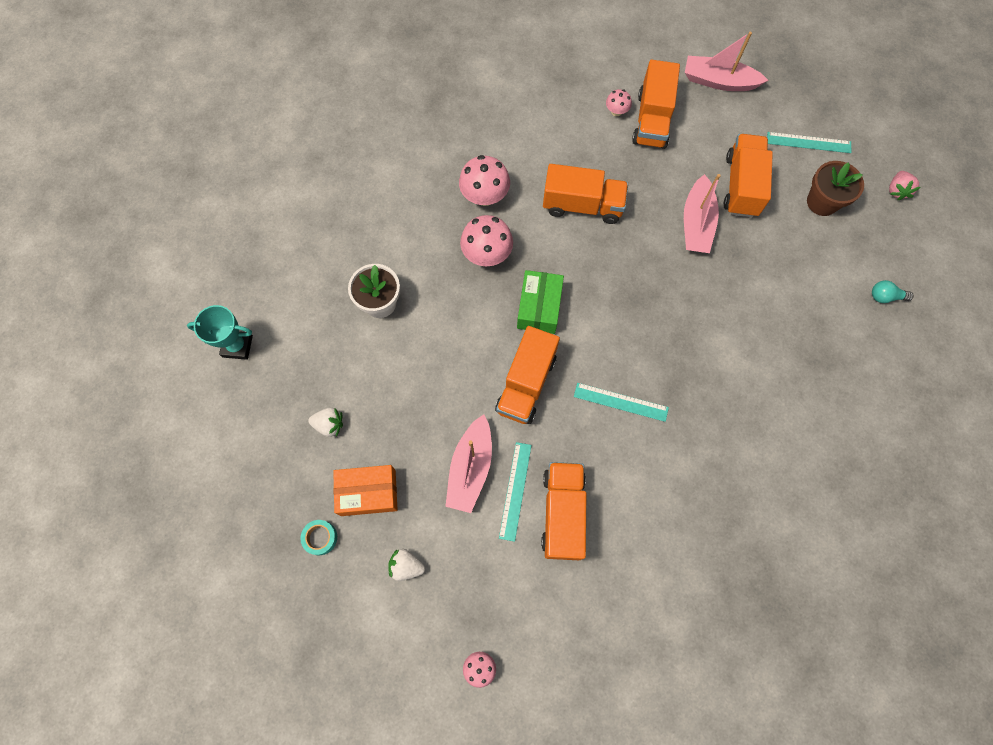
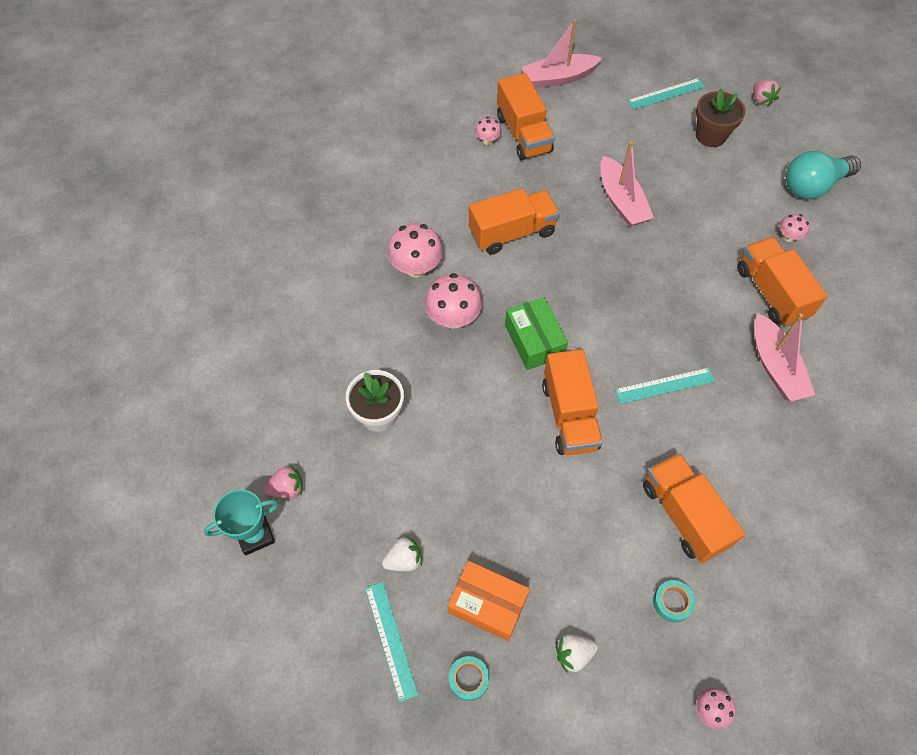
camera: 30 degrees left, 10 degrees down
(280, 324) = (287, 488): none -> pink strawberry
(368, 492) = (487, 604): orange box -> orange box turned 60 degrees clockwise
(470, 468) = (571, 522): pink boat -> pink boat (775, 366)
(506, 573) = (672, 602): none -> turquoise tape
(515, 490) = (626, 519): turquoise ruler -> turquoise ruler (390, 640)
(741, 186) = (636, 153): orange truck -> orange truck (771, 293)
(825, 331) = (788, 236): none -> pink mushroom
(885, 296) = (813, 186): turquoise light bulb -> turquoise light bulb, size x2.09

